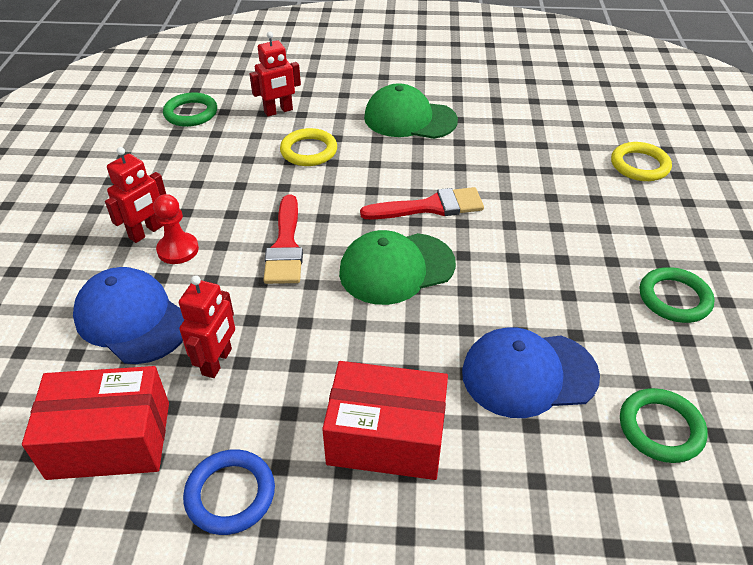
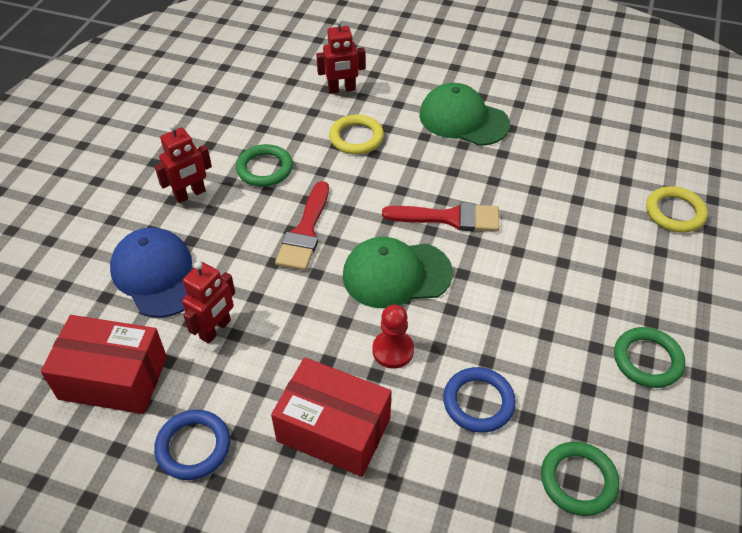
camera: 15 degrees right, 5 degrees up
(178, 250) = (212, 217): red pawn -> red pawn (393, 350)
(191, 113) = (261, 78): green ring -> green ring (264, 169)
(528, 374) = (478, 402): blue cap -> blue ring

